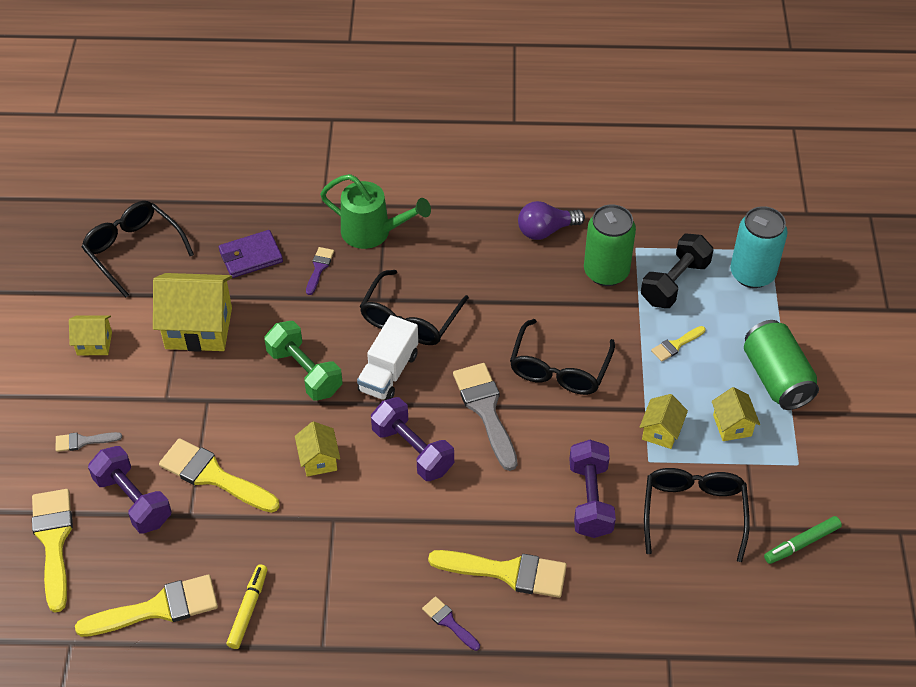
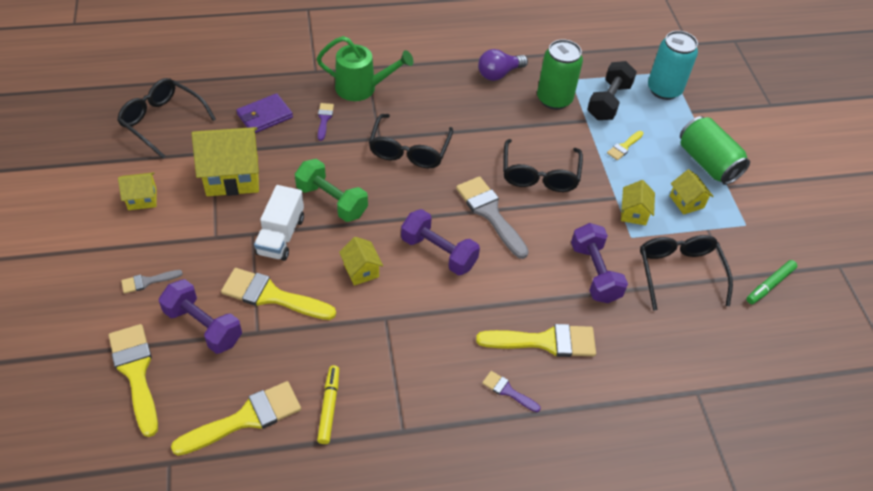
camera: 15 degrees left, 0 degrees up
(388, 372) = (402, 193): white truck -> white truck (281, 236)

